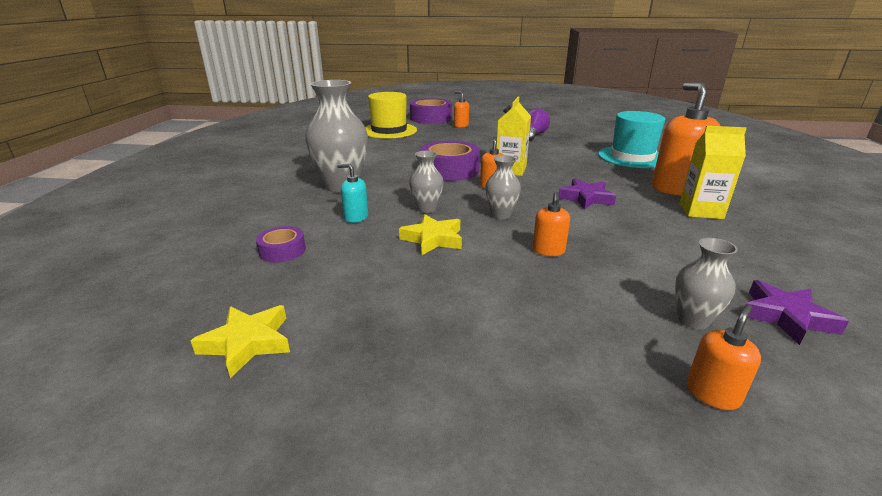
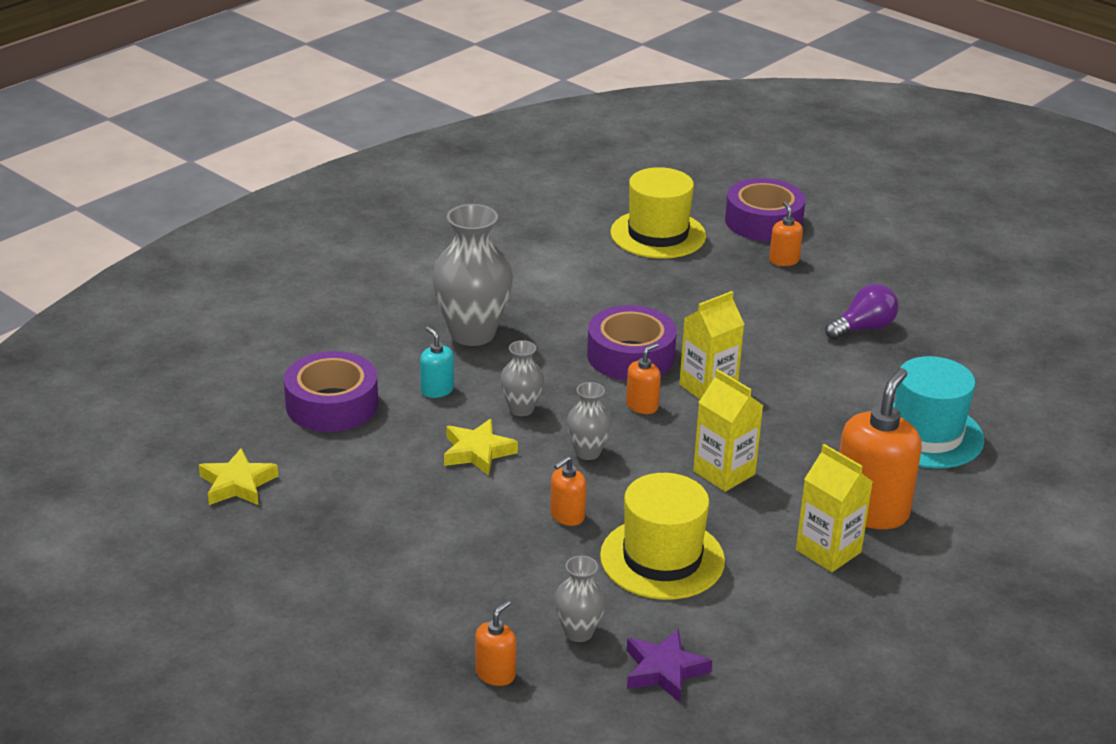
camera: 35 degrees right, 5 degrees up
(282, 251) = (332, 404): purple tape -> purple tape, size x1.89
(586, 198) = (724, 473): purple star -> yellow carton
(642, 249) = (662, 558): none -> yellow hat
(712, 393) = (495, 674): orange soap dispenser -> orange soap dispenser turned 45 degrees counterclockwise

